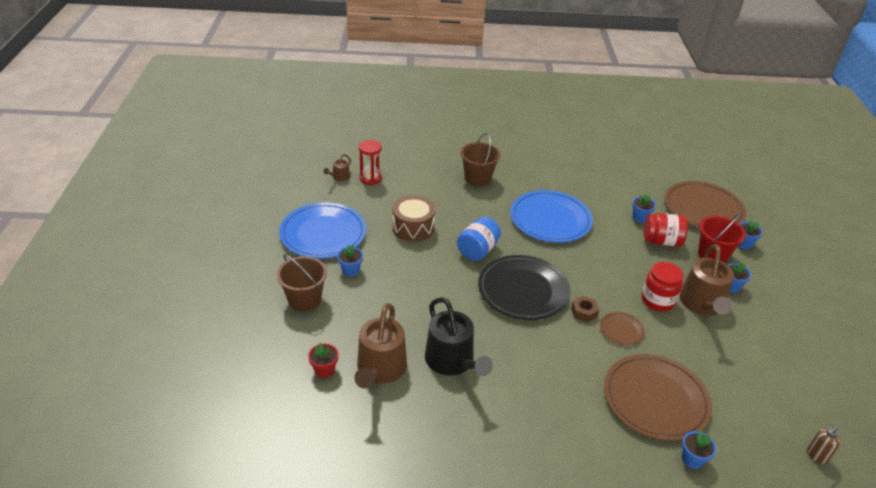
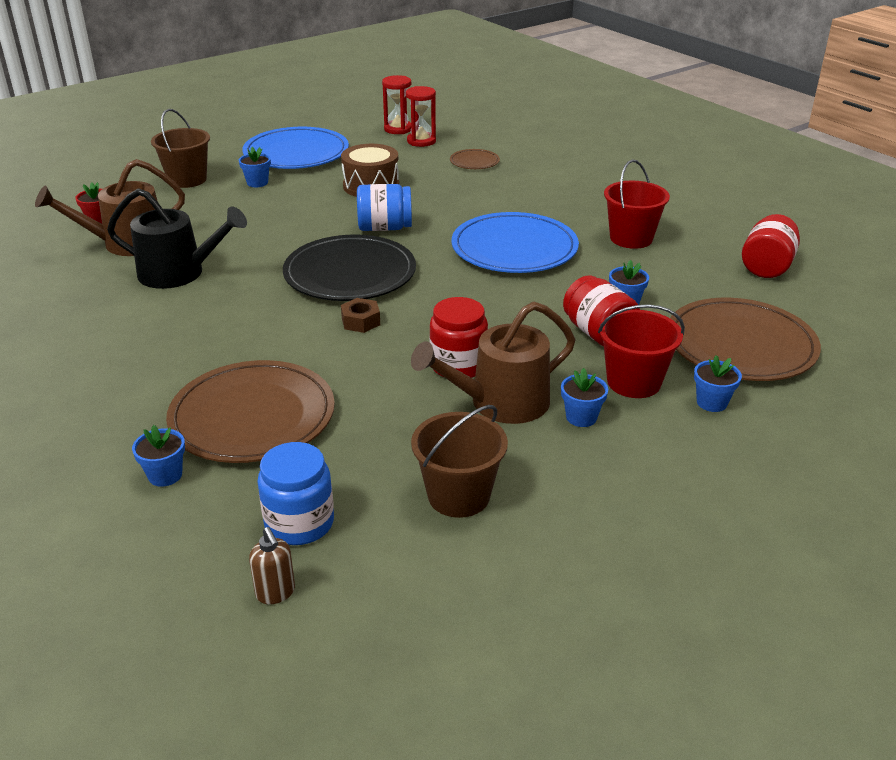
camera: 55 degrees right, 5 degrees down
(339, 177) = (398, 129): brown watering can -> red hourglass
(452, 361) = (179, 273): black watering can -> black watering can turned 105 degrees counterclockwise
(477, 178) = (521, 186): brown bucket -> brown bucket (458, 495)
(576, 179) = (631, 238): none -> red bucket
(621, 330) = (359, 356): brown plate -> brown plate (474, 162)
(641, 161) = (767, 266): none -> red jar
(765, 423) = (299, 523): none -> blue jar
(817, 455) = (275, 593): brown soap dispenser -> brown soap dispenser turned 135 degrees counterclockwise

